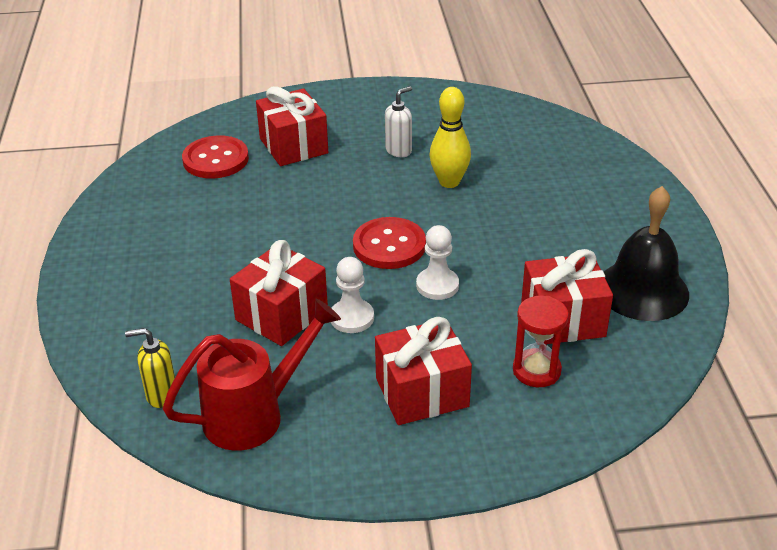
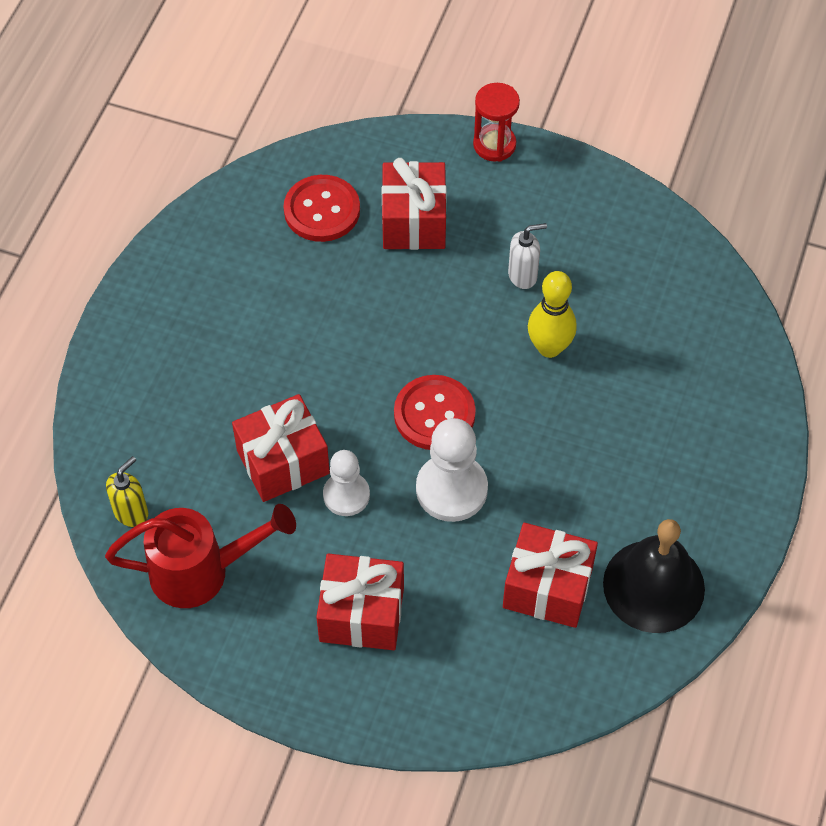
camera: 25 degrees right, 20 degrees up
(161, 395) = (131, 512): yellow soap dispenser -> yellow soap dispenser turned 105 degrees clockwise
(437, 285) = (451, 489): white pawn -> white pawn, size x1.54
(536, 370) = (482, 637): red hourglass -> red hourglass (494, 145)

